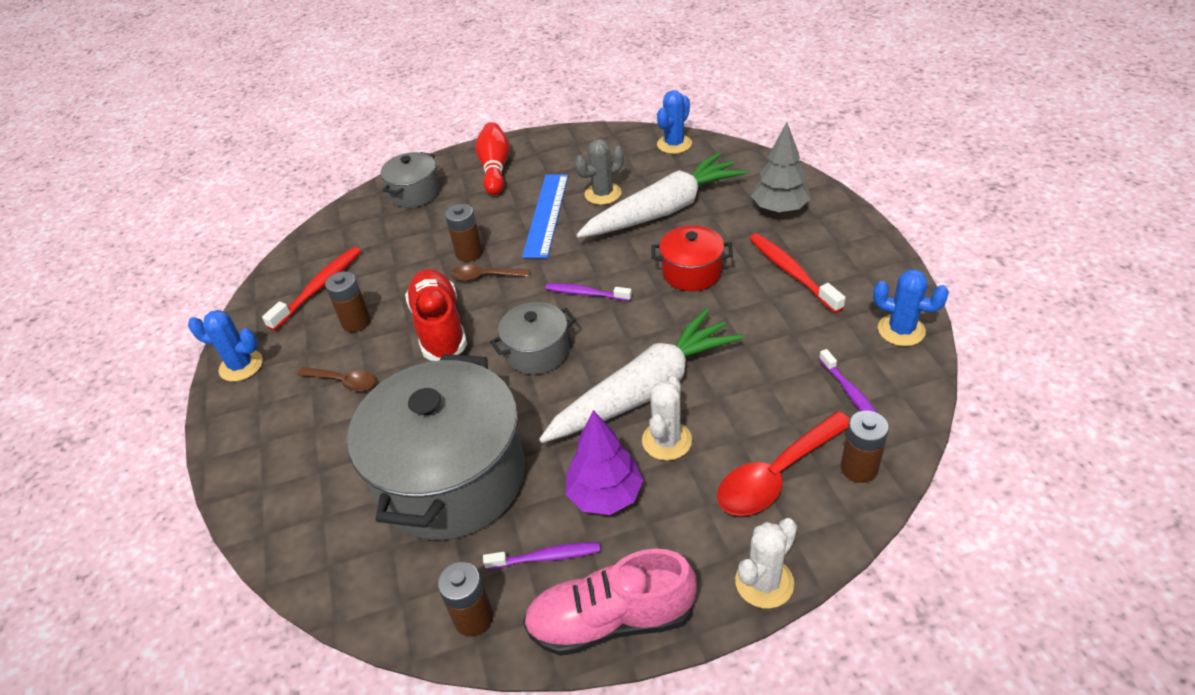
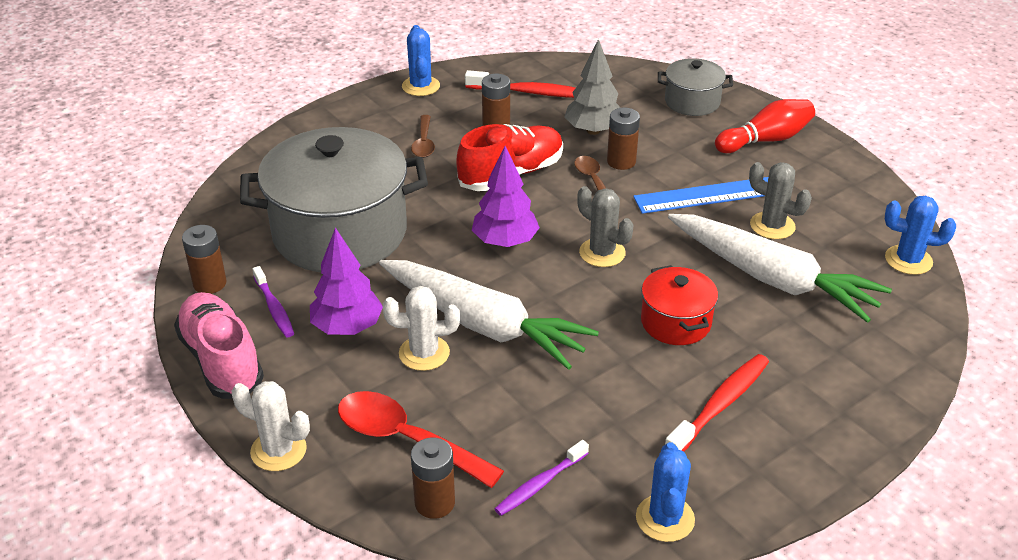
camera: 65 degrees right, 5 degrees down
(537, 352) = (505, 242): grey pot -> purple tree
(586, 293) = (602, 253): purple toothbrush -> grey cactus
(779, 209) = (836, 376): grey tree -> grey tree (593, 130)

